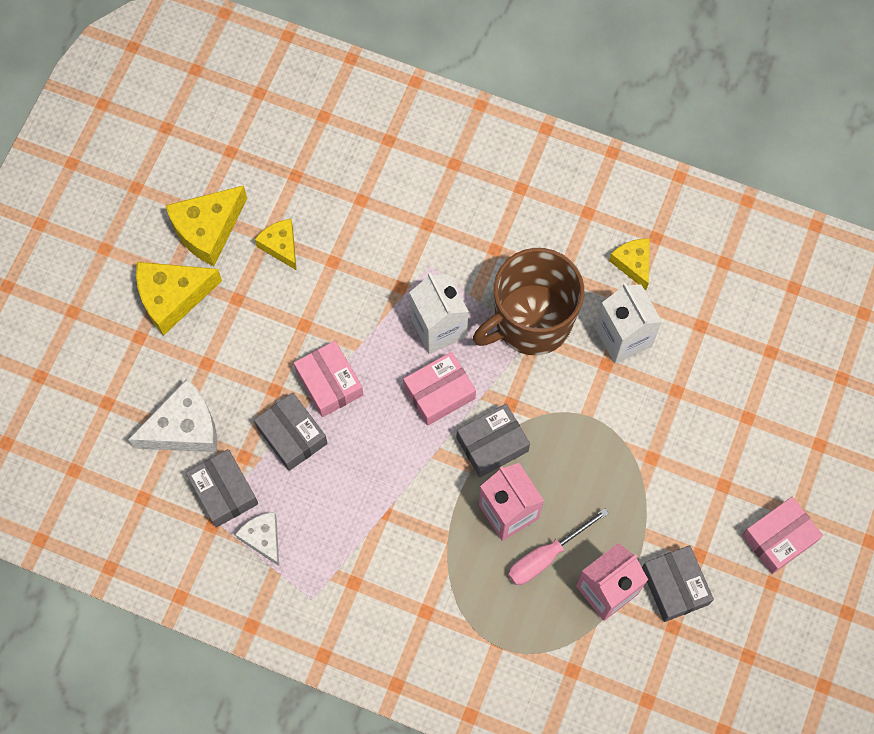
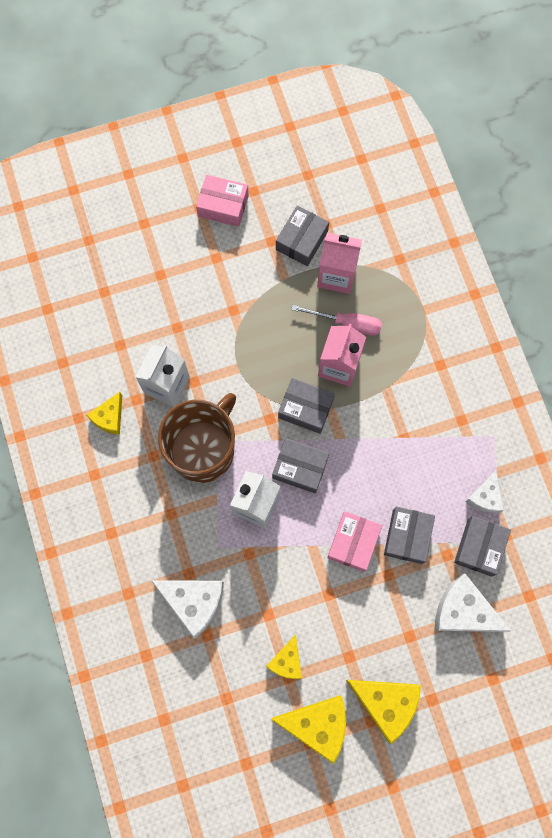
camera: 130 degrees left, 5 degrees up
(399, 210) = (194, 602): none -> white cheese
(439, 393) = (300, 468): pink box -> grey box
(531, 321) = (203, 449): brown mug -> brown mug turned 75 degrees counterclockwise

